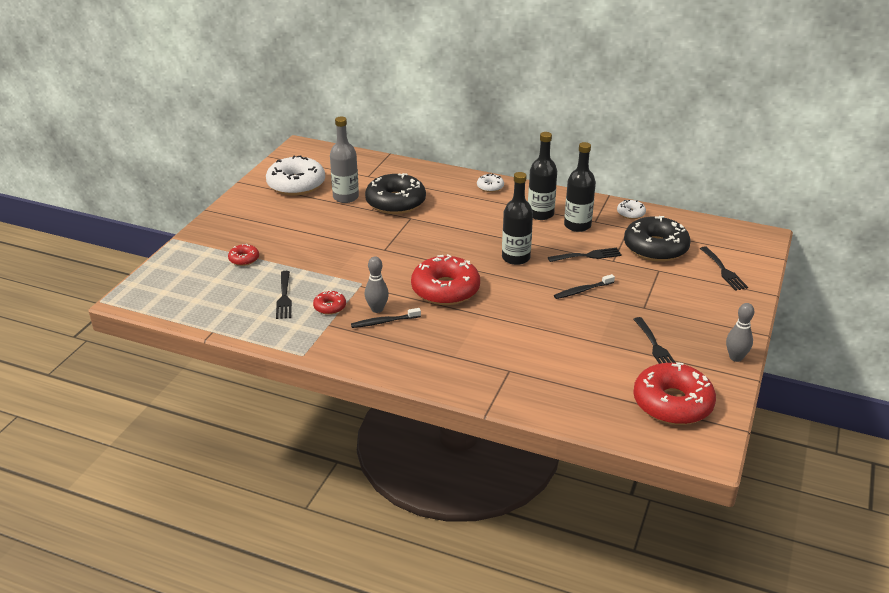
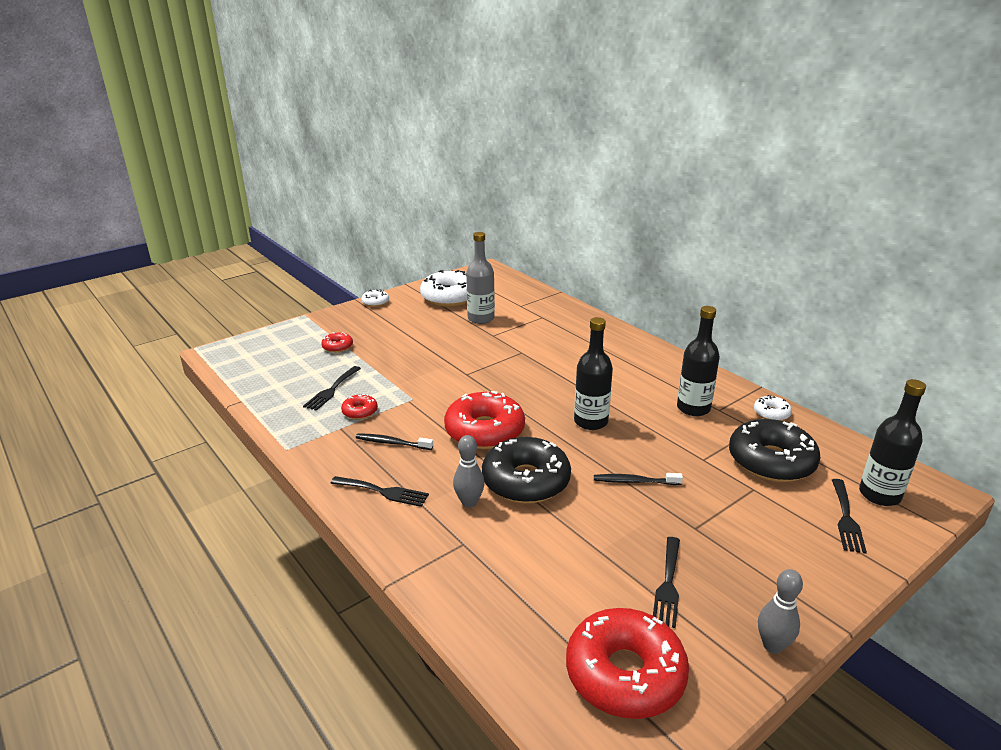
camera: 30 degrees right, 5 degrees down
(377, 309) = (399, 428): grey bowling pin -> grey bowling pin (469, 502)
(395, 202) = (521, 335): black donut -> black donut (526, 481)
(490, 187) = (631, 344): white donut -> white donut (375, 302)
(540, 214) = (661, 385): black bottle -> black bottle (879, 495)
(588, 256) = (676, 444): black fork -> black fork (383, 492)

